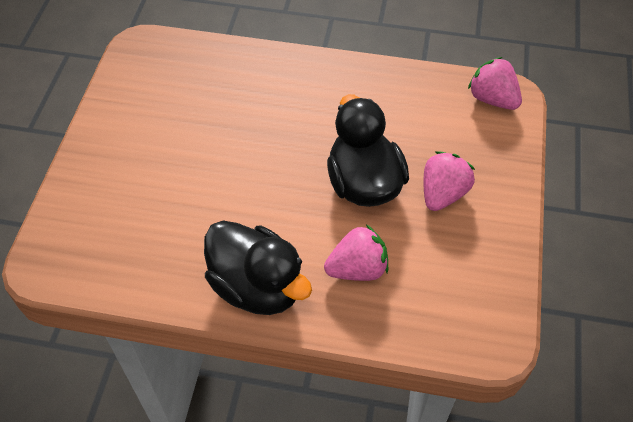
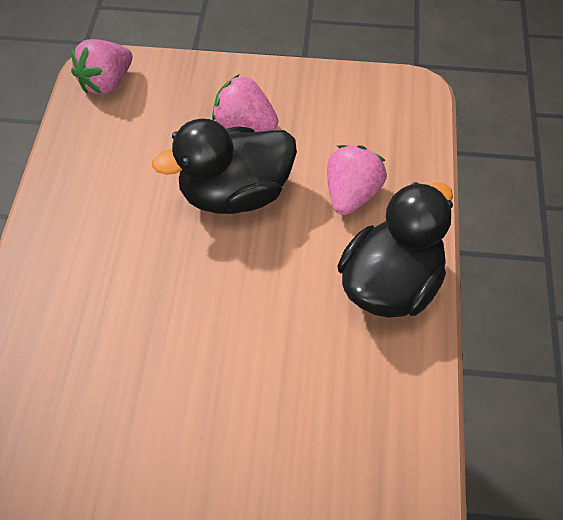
camera: 95 degrees left, 0 degrees up
(357, 269) = (352, 195): pink strawberry -> pink strawberry turned 45 degrees clockwise

